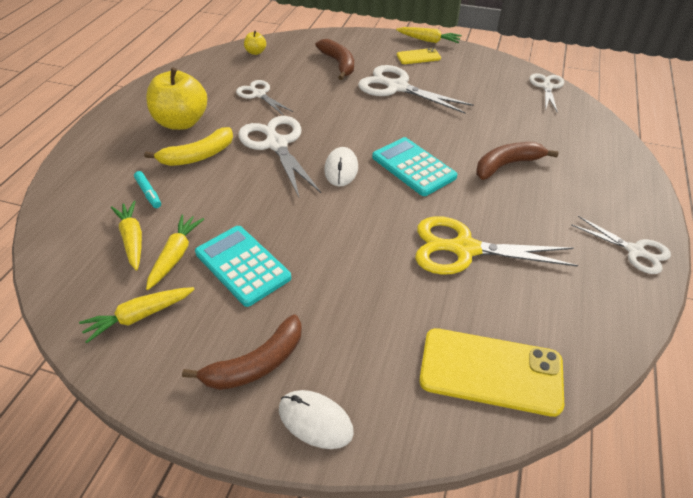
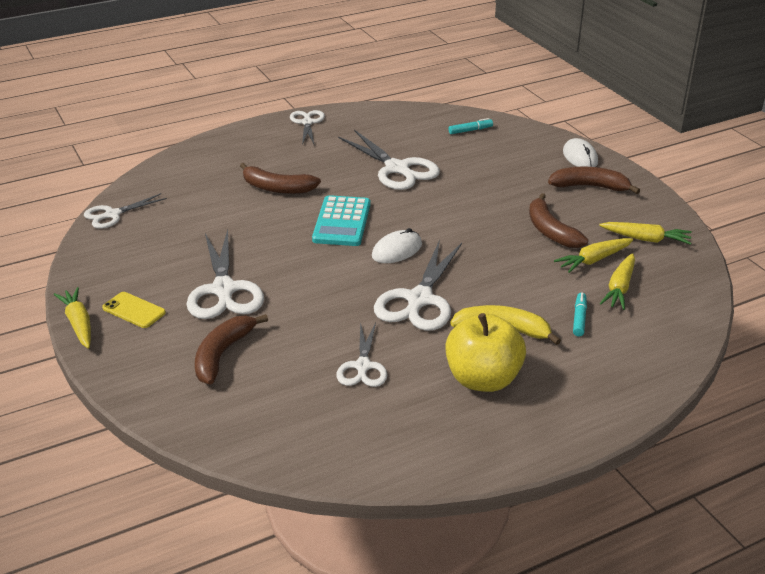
camera: 135 degrees left, 10 degrees down
(242, 265) = (550, 231): turquoise calculator -> brown banana
(256, 52) = (279, 439): yellow apple -> none
(463, 249) = (397, 169): yellow scissors -> white scissors
(490, 371) = (470, 130): yellow phone -> turquoise marker

